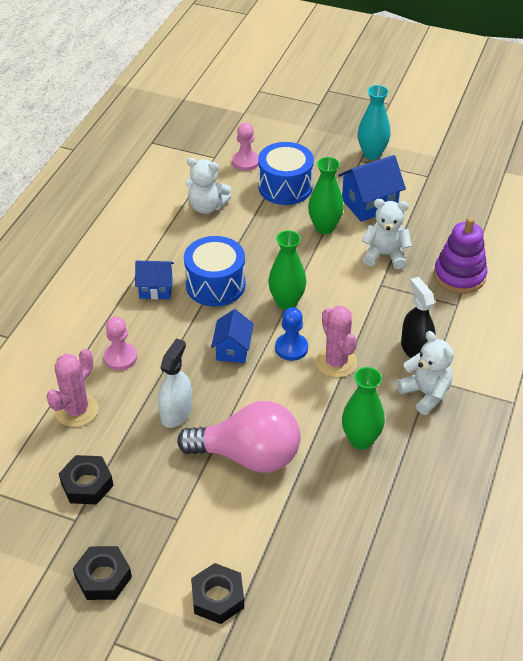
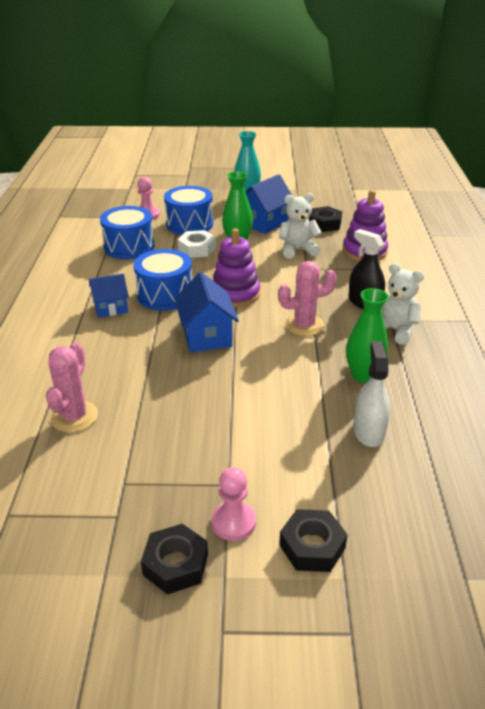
camera: 20 degrees left, 10 degrees down
(87, 484) = (115, 479): black nut -> black nut (325, 224)
(120, 357) = (100, 364): pink pawn -> pink pawn (233, 522)
(176, 412) = (179, 394): white spray bottle -> white spray bottle (368, 431)
(207, 207) = (129, 247): white teddy bear -> blue drum
(233, 349) = (207, 336): blue house -> blue house, size x1.51
(248, 456) = (269, 412): pink light bulb -> none
(276, 227) = (197, 249): none -> white nut
(286, 302) = (235, 294): green vase -> purple stacking toy
(291, 348) = (259, 324): blue pawn -> none
(336, 362) = (304, 325): pink cactus -> pink cactus turned 60 degrees counterclockwise

